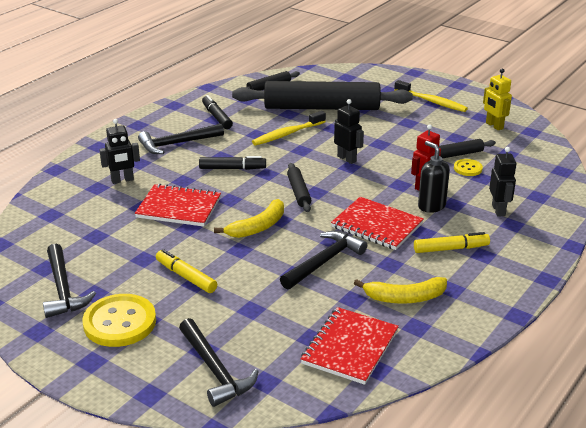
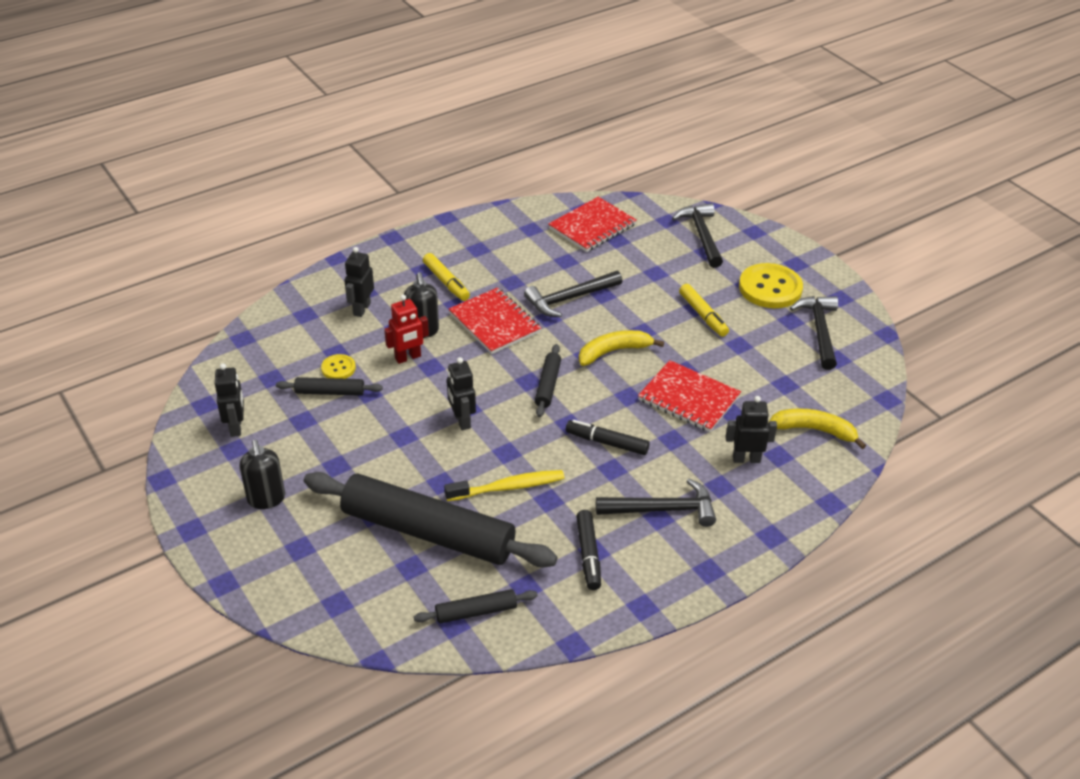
camera: 160 degrees left, 10 degrees up
(405, 298) = (522, 251): yellow banana -> yellow banana (814, 430)
(432, 102) = (266, 499): yellow toothbrush -> black soap dispenser
(450, 249) = (446, 282): yellow marker -> yellow marker turned 135 degrees counterclockwise
(494, 126) = (236, 427): yellow robot -> black robot

